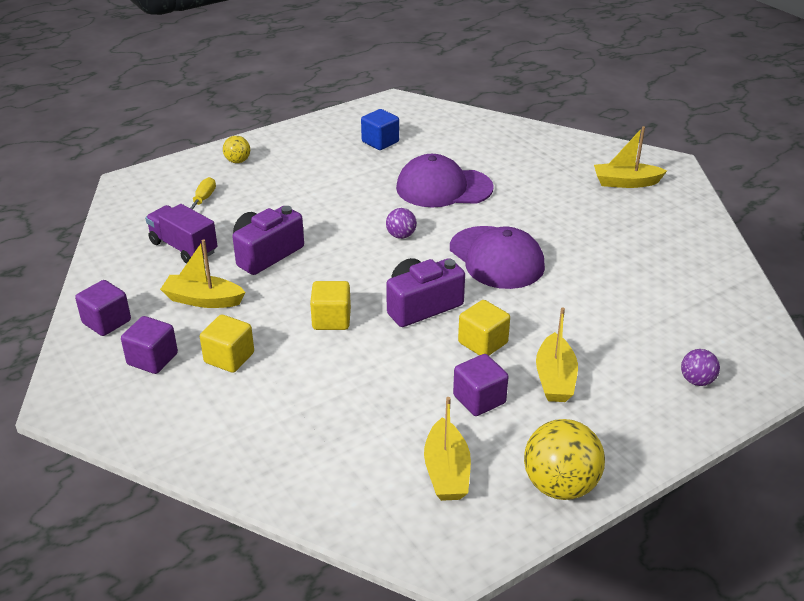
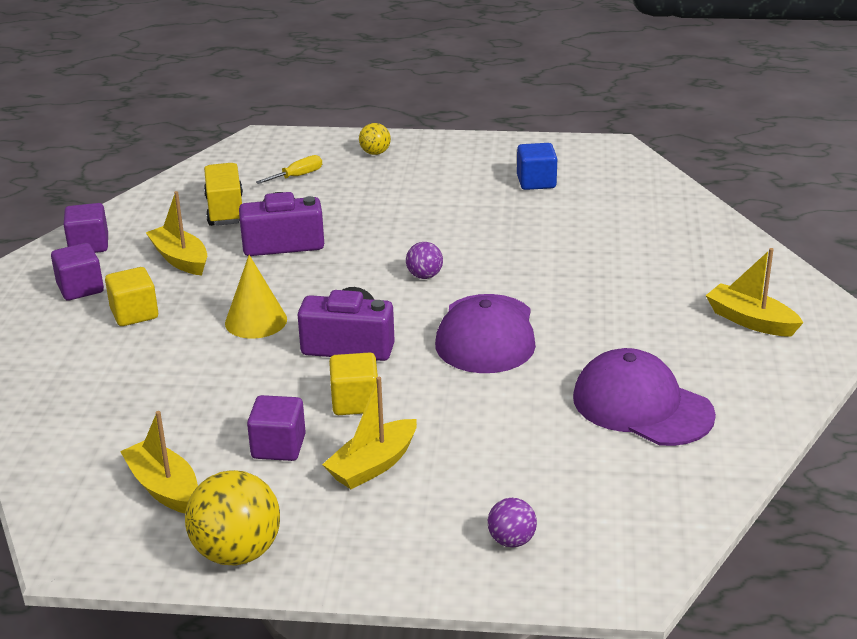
camera: 40 degrees right, 5 degrees down
(183, 247) = (225, 210): purple truck -> yellow truck
(331, 319) = (256, 321): yellow cube -> yellow cone
(443, 188) = (534, 249): purple cap -> purple cap (642, 406)
(446, 471) = (164, 488): yellow boat -> yellow boat turned 105 degrees clockwise

